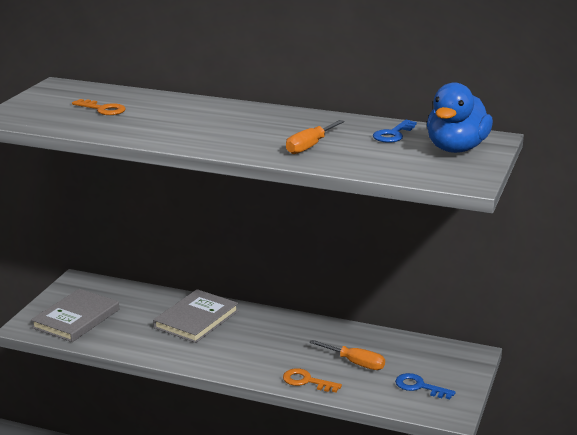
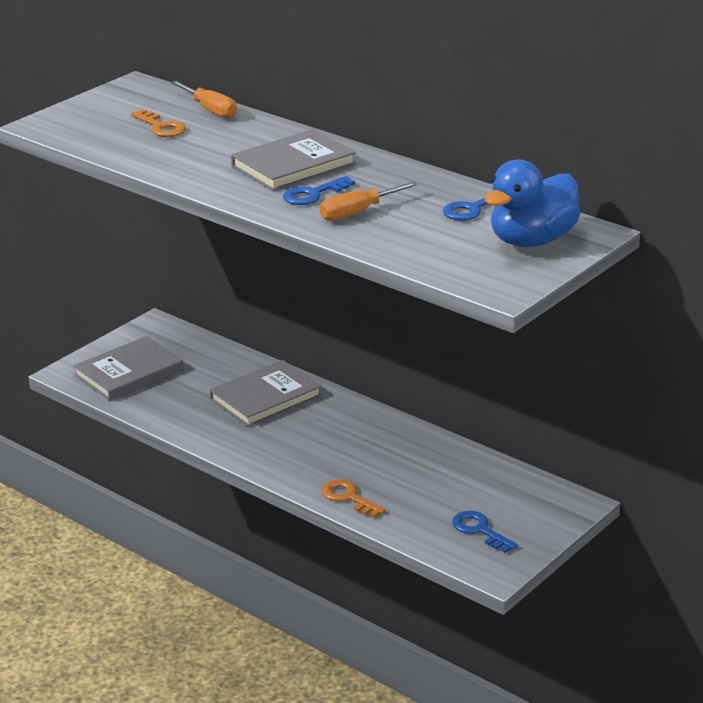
camera: 20 degrees right, 5 degrees up
(231, 122) = (293, 165): none -> grey book
(264, 139) = (313, 194): none -> blue key
(355, 363) = (421, 486): orange screwdriver -> orange screwdriver (210, 110)

